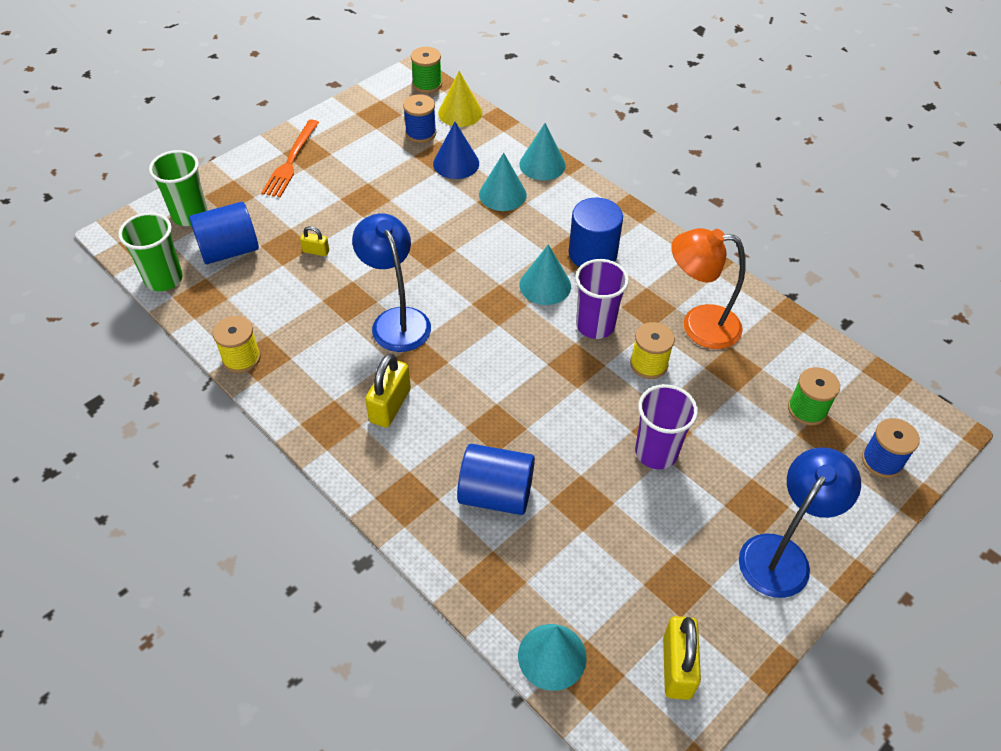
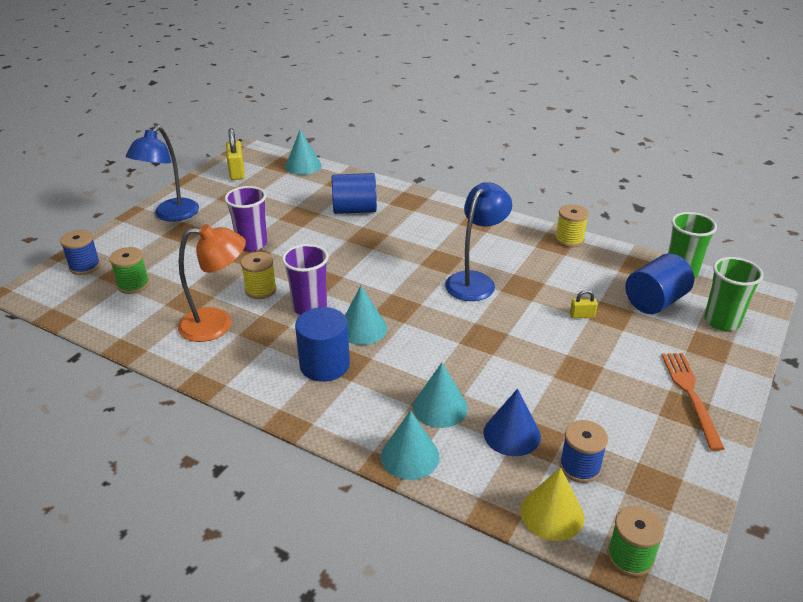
camera: 165 degrees right, 15 degrees down
(390, 405) = (446, 235): yellow padlock -> none
(396, 320) = (475, 281): blue lamp -> blue lamp turned 105 degrees counterclockwise

